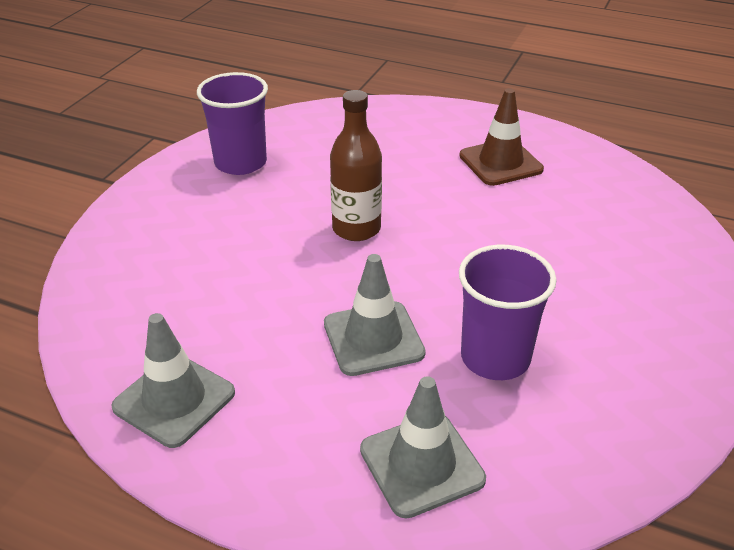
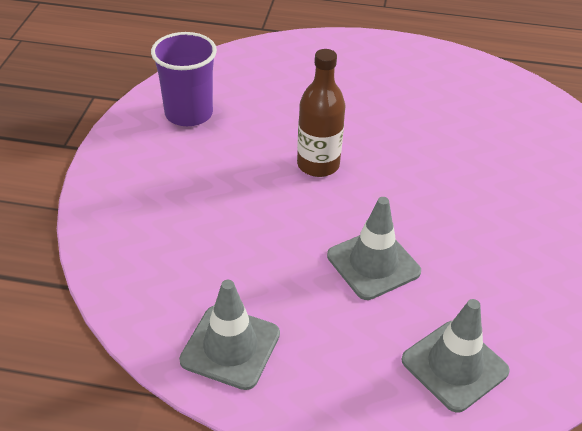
camera: 15 degrees left, 5 degrees up
(495, 357) = (476, 265): purple cup -> none
(500, 163) = (414, 86): brown traffic cone -> none

